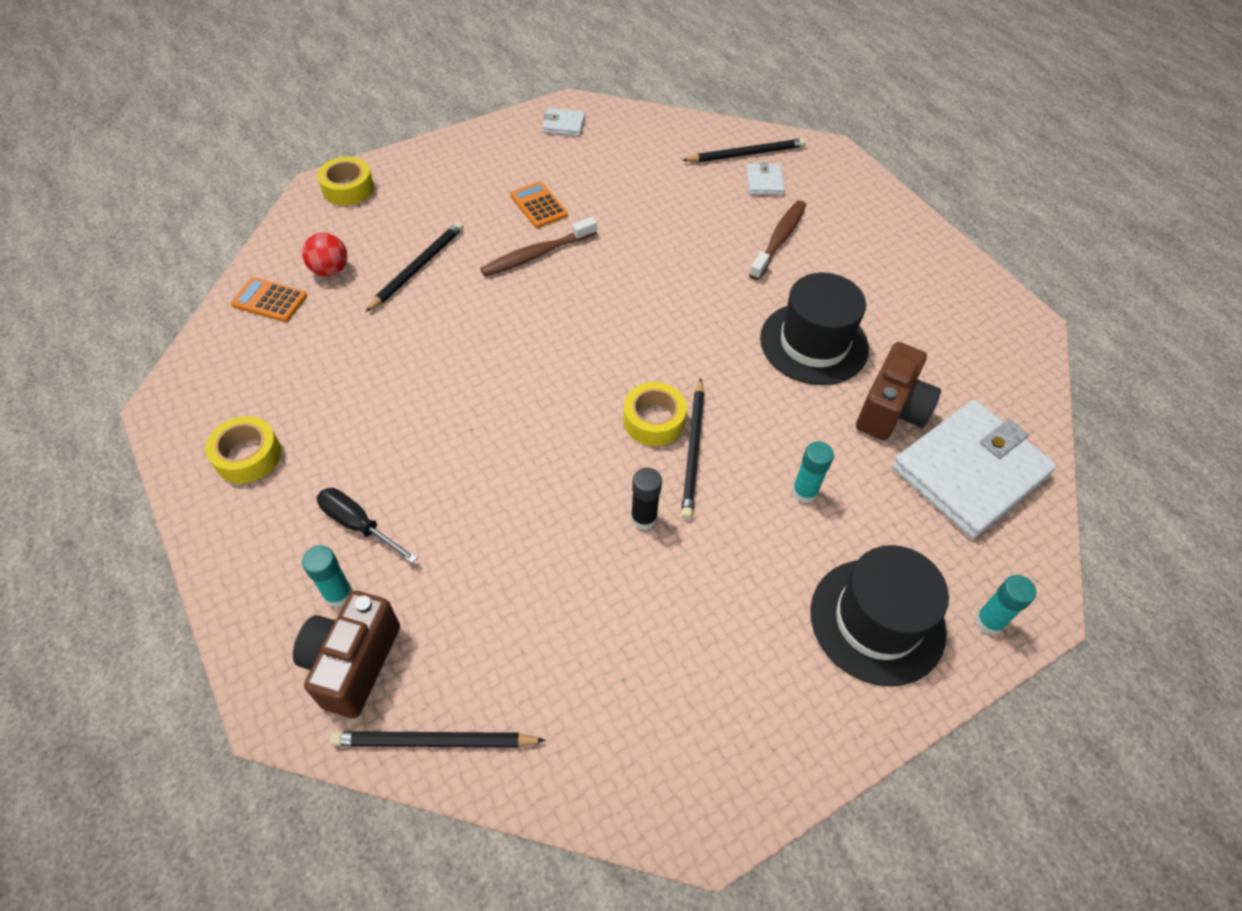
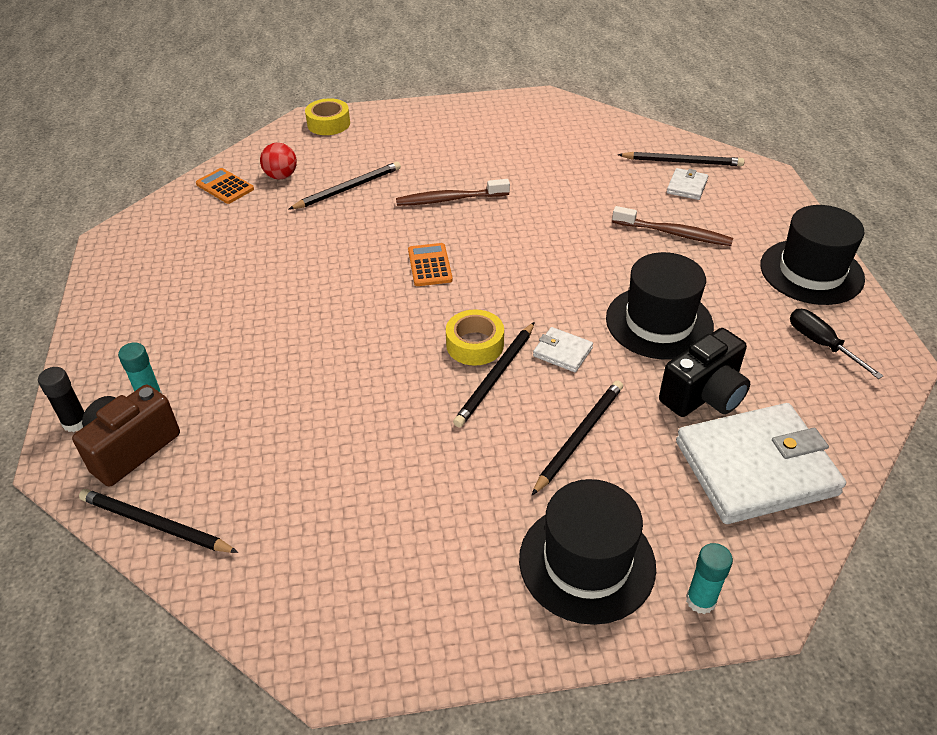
camera: 25 degrees right, 10 degrees down
(248, 456) = (145, 286): yellow tape -> none
(358, 525) = (194, 354): black screwdriver -> black screwdriver (821, 344)
(538, 205) = (472, 165): orange calculator -> orange calculator (430, 265)
(563, 125) = (529, 111): white wallet -> white wallet (562, 352)
(643, 518) = (421, 415): black glue stick -> black glue stick (75, 422)
(779, 239) = (674, 234): brown toothbrush -> brown toothbrush turned 60 degrees clockwise
(804, 492) = (579, 437): turquoise glue stick -> black pencil
(891, 411) = (704, 395): brown camera -> black camera
(919, 250) = (811, 272): none -> black hat

